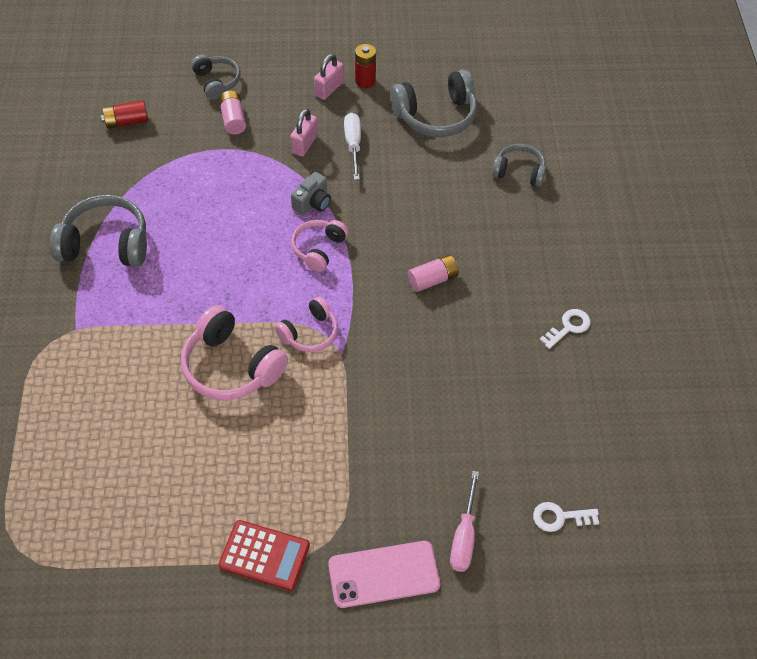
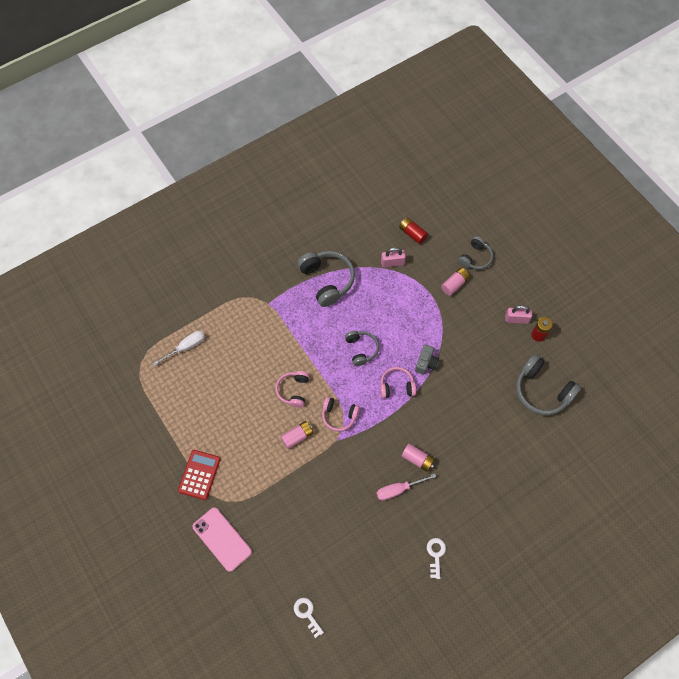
camera: 60 degrees right, 10 degrees up
(231, 367) = (293, 390): pink headphones -> pink headphones, size x0.61
(264, 555) = (199, 475): red calculator -> red calculator turned 150 degrees counterclockwise
(302, 397) = (297, 437): none -> pink battery
(304, 144) = (465, 332): pink padlock -> pink padlock (392, 262)
(312, 203) = (426, 363): grey camera -> grey camera turned 75 degrees counterclockwise
(353, 145) = (484, 358): white screwdriver -> white screwdriver (185, 347)
(464, 536) = (266, 568): pink screwdriver -> pink screwdriver (398, 489)
(519, 172) = (533, 464): grey headphones -> grey headphones (361, 349)
(568, 327) = (436, 555): white key -> white key turned 105 degrees counterclockwise

